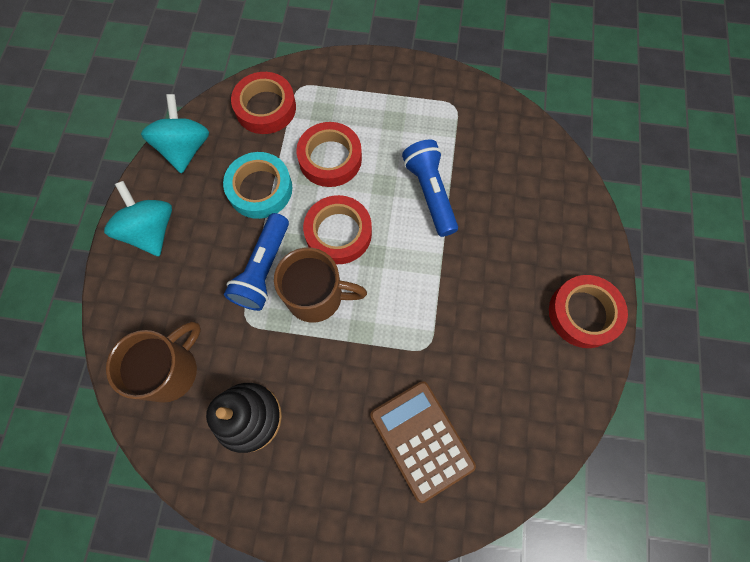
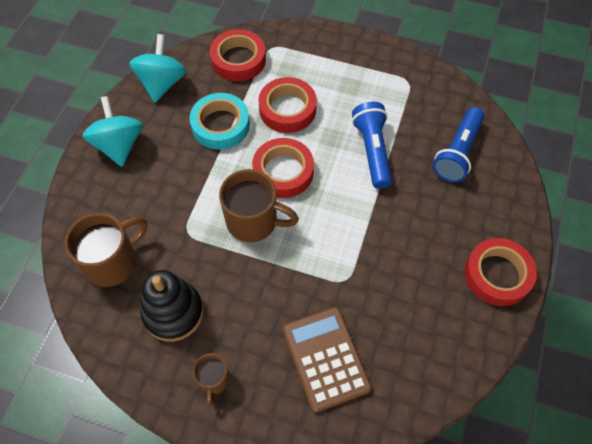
camera: 10 degrees right, 10 degrees down
(263, 269) = (210, 192): blue flashlight -> blue flashlight (458, 153)
(307, 486) = (214, 380): none -> brown mug

